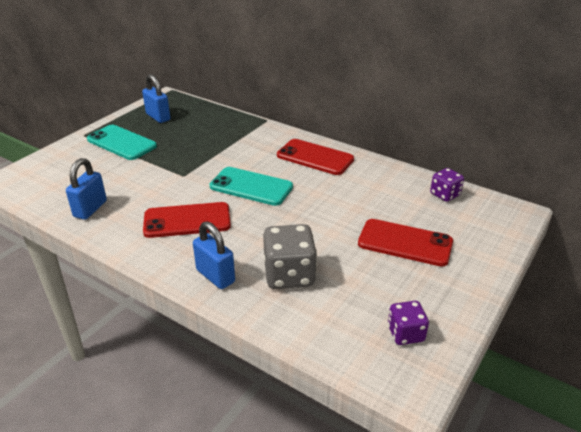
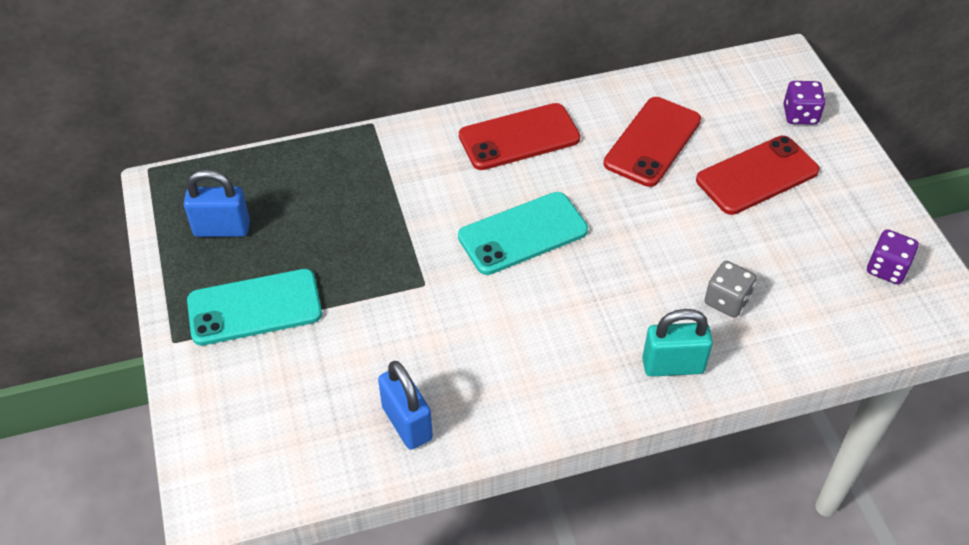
camera: 50 degrees left, 15 degrees up
(187, 220) = (536, 334): red phone -> red phone (652, 142)
(215, 276) = (673, 365): blue padlock -> turquoise padlock
(289, 275) = (726, 300): grey dice -> grey dice, size x0.59
(445, 194) = (705, 87): purple dice -> purple dice (800, 115)

